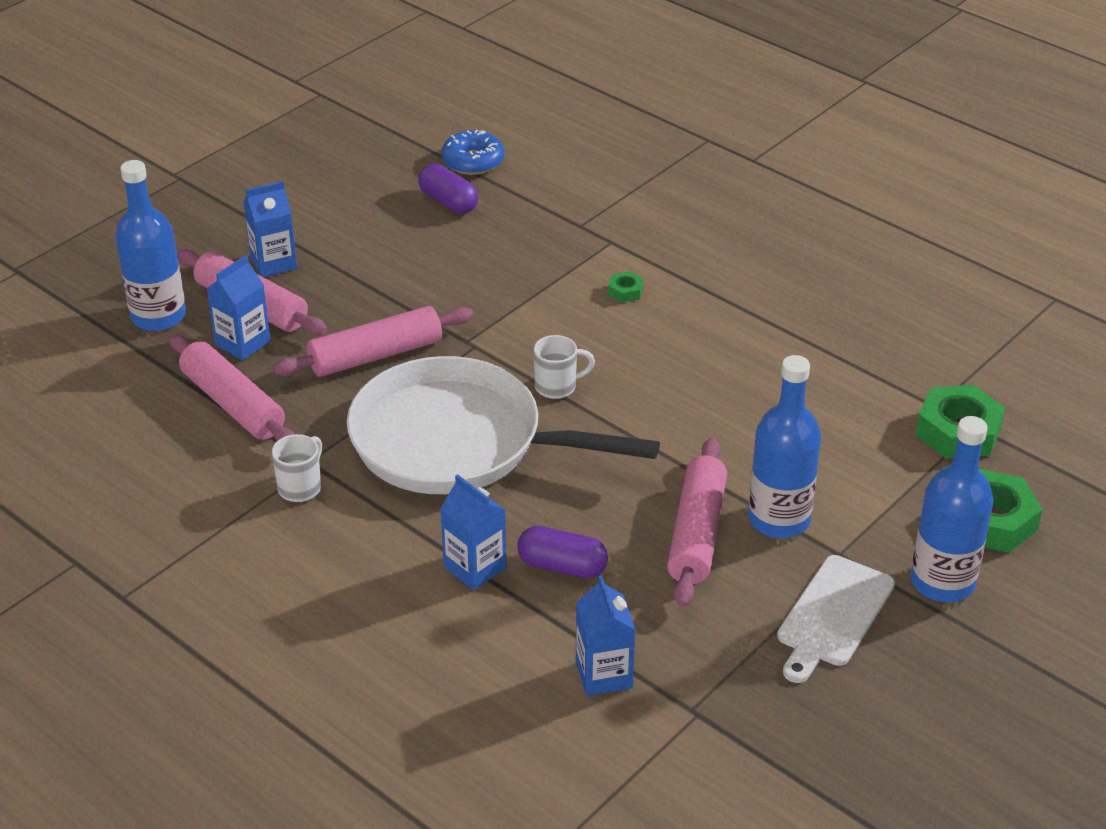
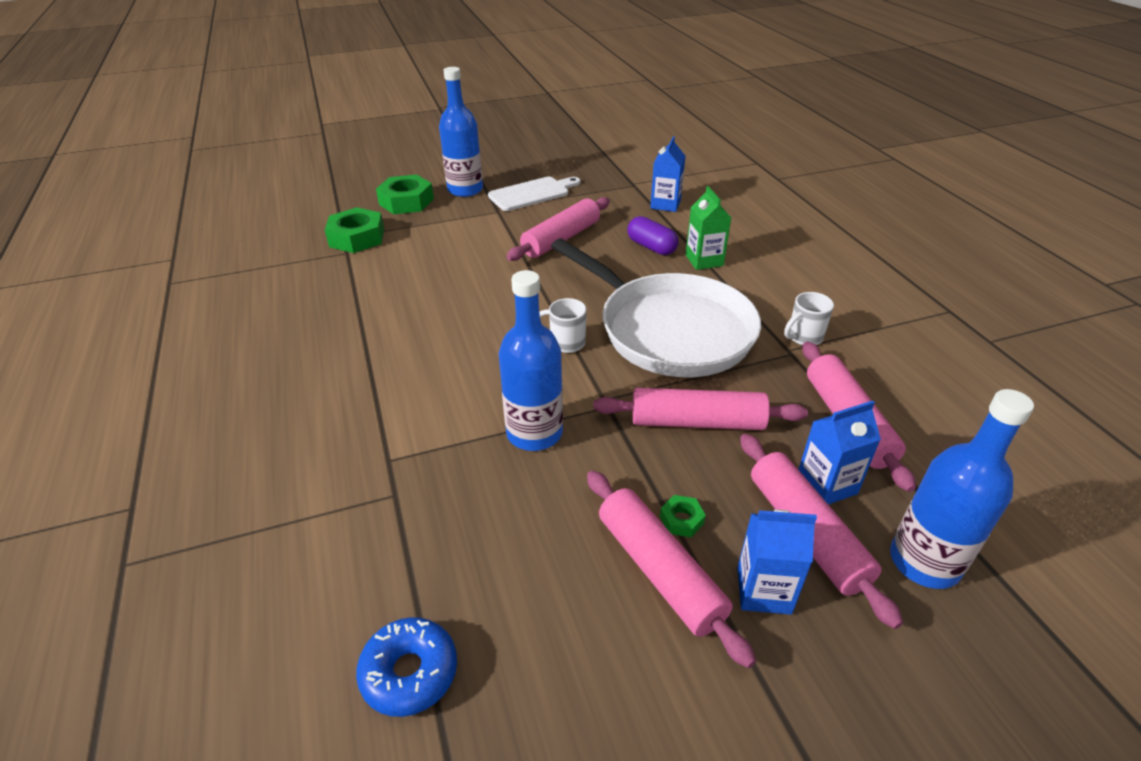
camera: 150 degrees left, 0 degrees up
(351, 249) = (659, 571): none -> pink rolling pin
(448, 202) = (498, 602): purple capsule -> none
(475, 568) = (704, 260): blue carton -> green carton
(625, 291) = (434, 401): green nut -> green nut (681, 520)
(779, 519) = (509, 232): blue bottle -> blue bottle (534, 433)

